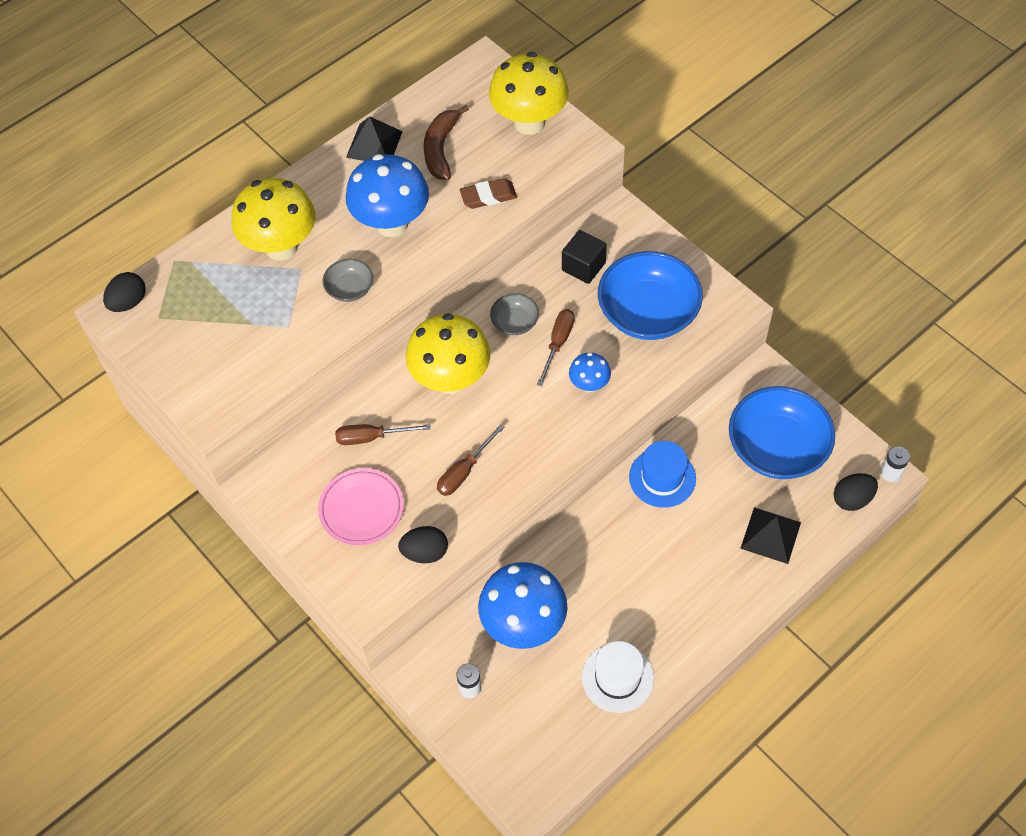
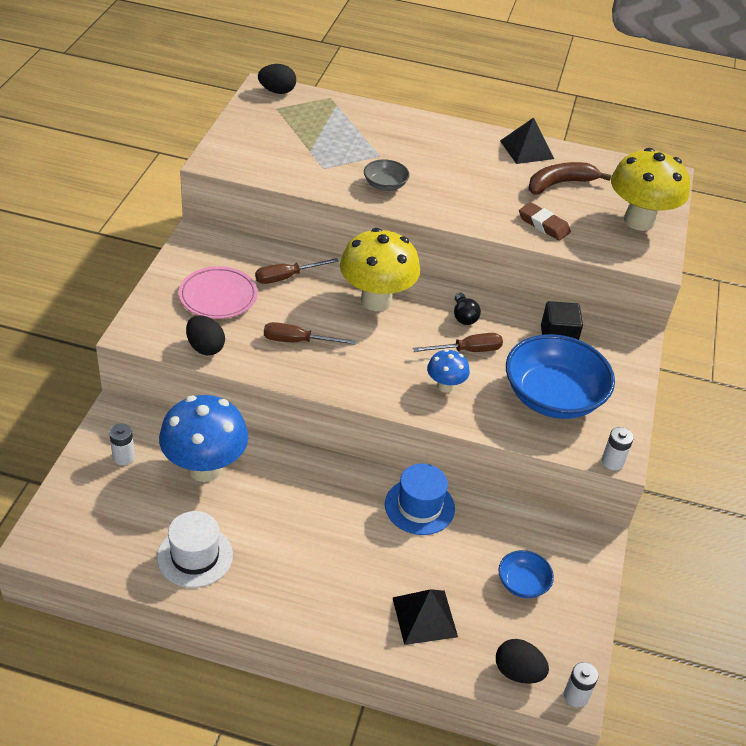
camera: 50 degrees right, 15 degrees down
(281, 247) = (389, 139): yellow mushroom -> none
(371, 437) = (286, 277): brown screwdriver -> brown screwdriver turned 75 degrees counterclockwise
(392, 224) = (464, 184): blue mushroom -> none
(515, 322) = (464, 316): grey bowl -> black light bulb
(739, 315) = (612, 462): none -> white battery
(777, 448) = (522, 583): blue bowl -> blue bowl, size x0.47

